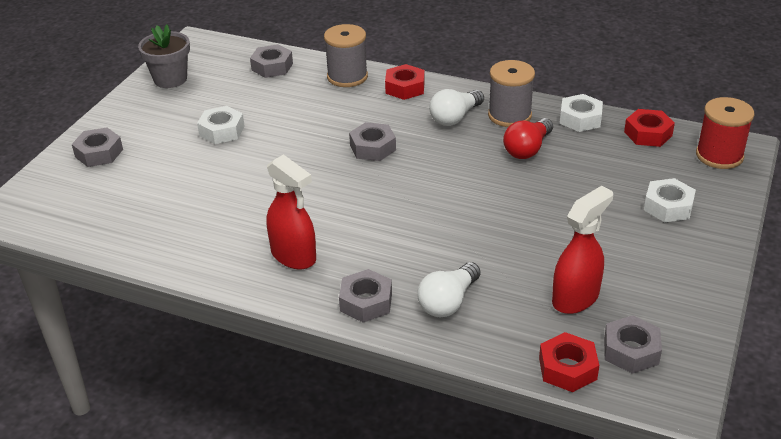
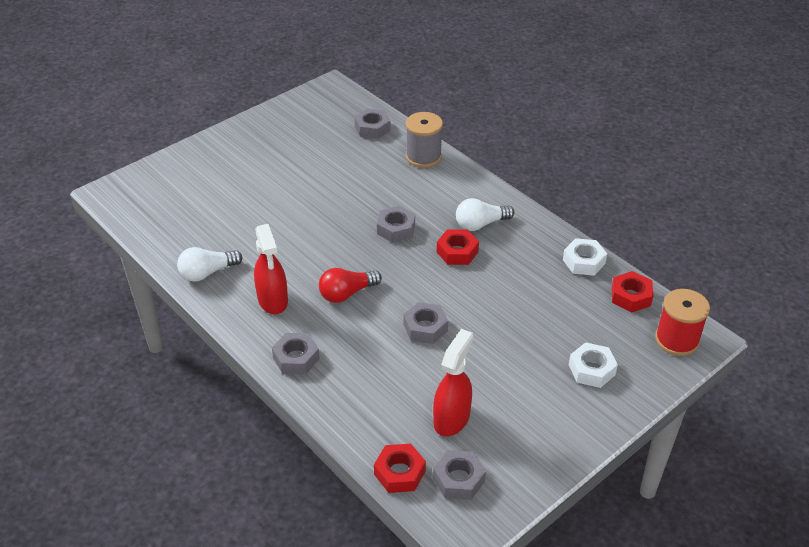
camera: 25 degrees right, 5 degrees up
(99, 153) = (199, 164): grey nut -> grey nut (425, 328)
(170, 79) = (290, 115): grey flower pot -> none
(222, 131) = (296, 174): white nut -> none
(405, 88) = (461, 182): red nut -> red nut (457, 252)
(448, 302) = (354, 382): white light bulb -> white light bulb (207, 273)
(509, 115) = (526, 238): grey spool -> none
(527, 149) = (516, 274): red light bulb -> red light bulb (347, 293)
(576, 298) = (452, 418): red spray bottle -> red spray bottle turned 45 degrees counterclockwise

